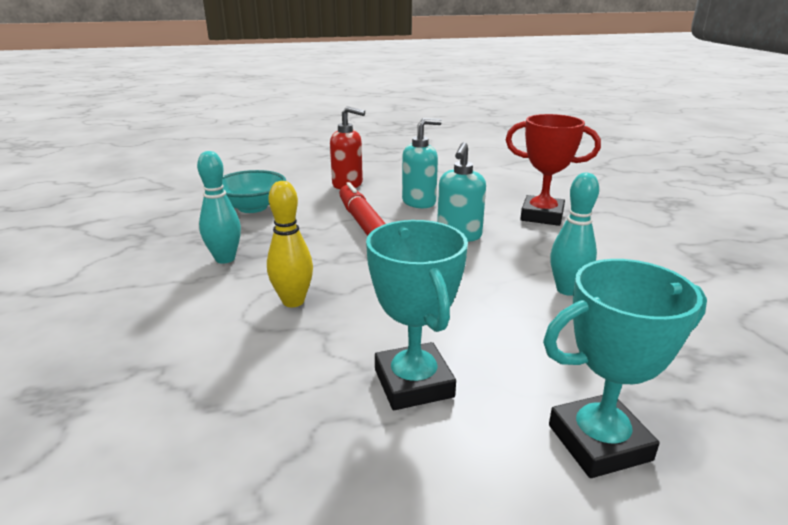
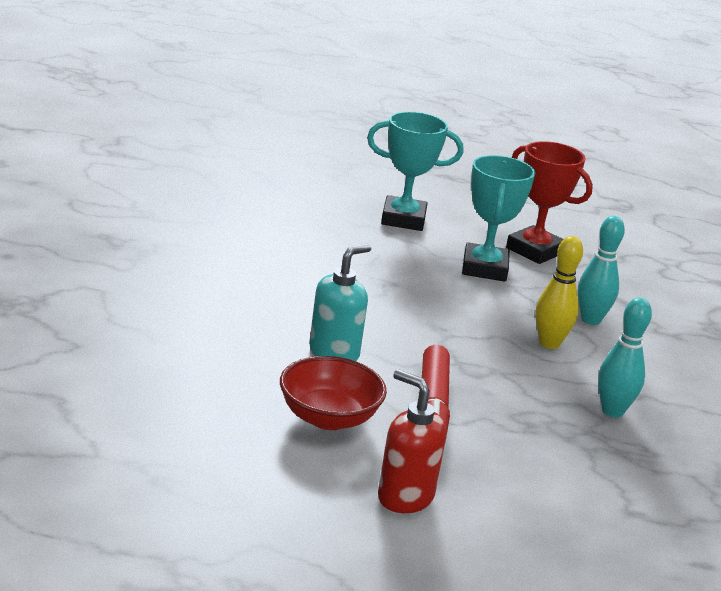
camera: 160 degrees left, 0 degrees up
(252, 207) = (573, 492): turquoise bowl -> none
(419, 202) = (328, 418): turquoise soap dispenser -> red bowl
(542, 216) = (202, 342): red trophy -> red trophy (535, 250)
(567, 290) = (304, 275): turquoise bowling pin -> turquoise bowling pin (590, 320)

